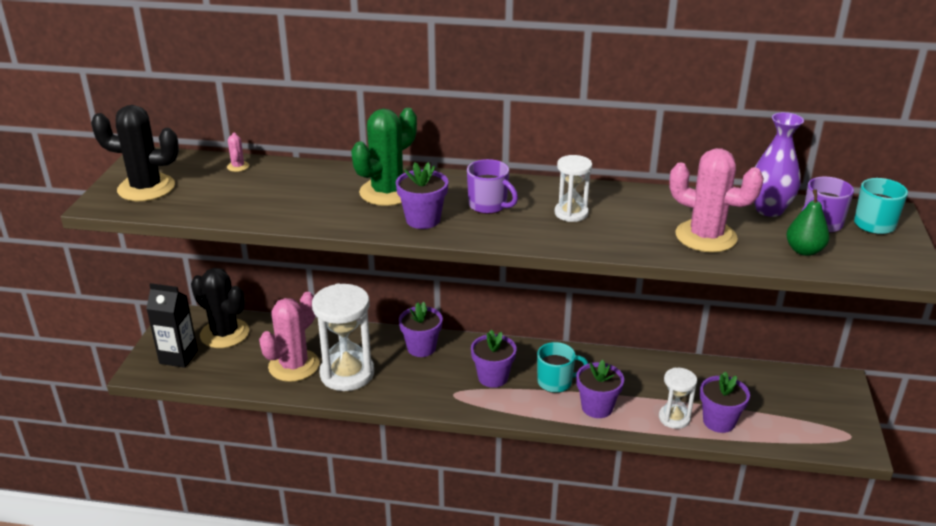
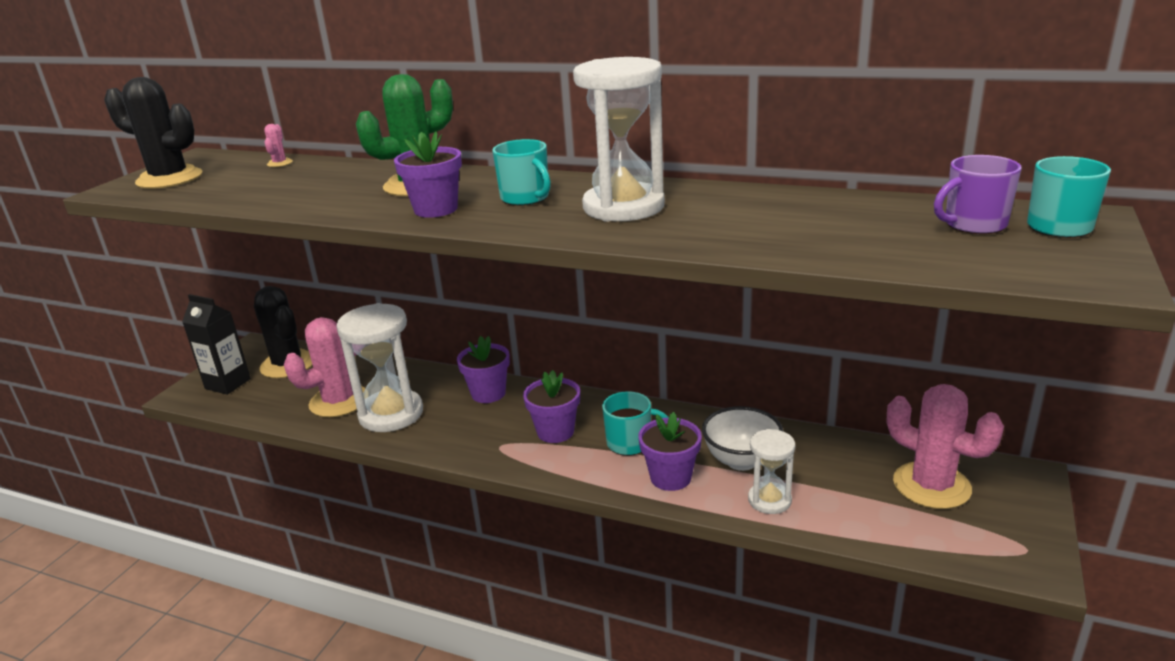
camera: 15 degrees right, 5 degrees down
(488, 205) = (526, 198): purple mug -> turquoise mug
(571, 213) = (623, 207): white hourglass -> white hourglass, size x1.83
(644, 389) = (741, 460): none -> white bowl
(706, 237) = (792, 233): pink cactus -> pink cactus (931, 485)
(719, 421) = (831, 510): purple flower pot -> none
(769, 210) = (901, 209): purple vase -> none
(804, 251) = (934, 252): green pear -> none

